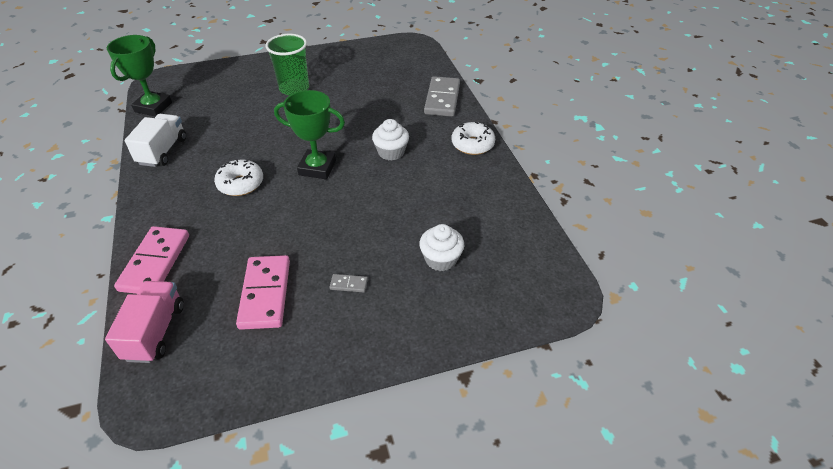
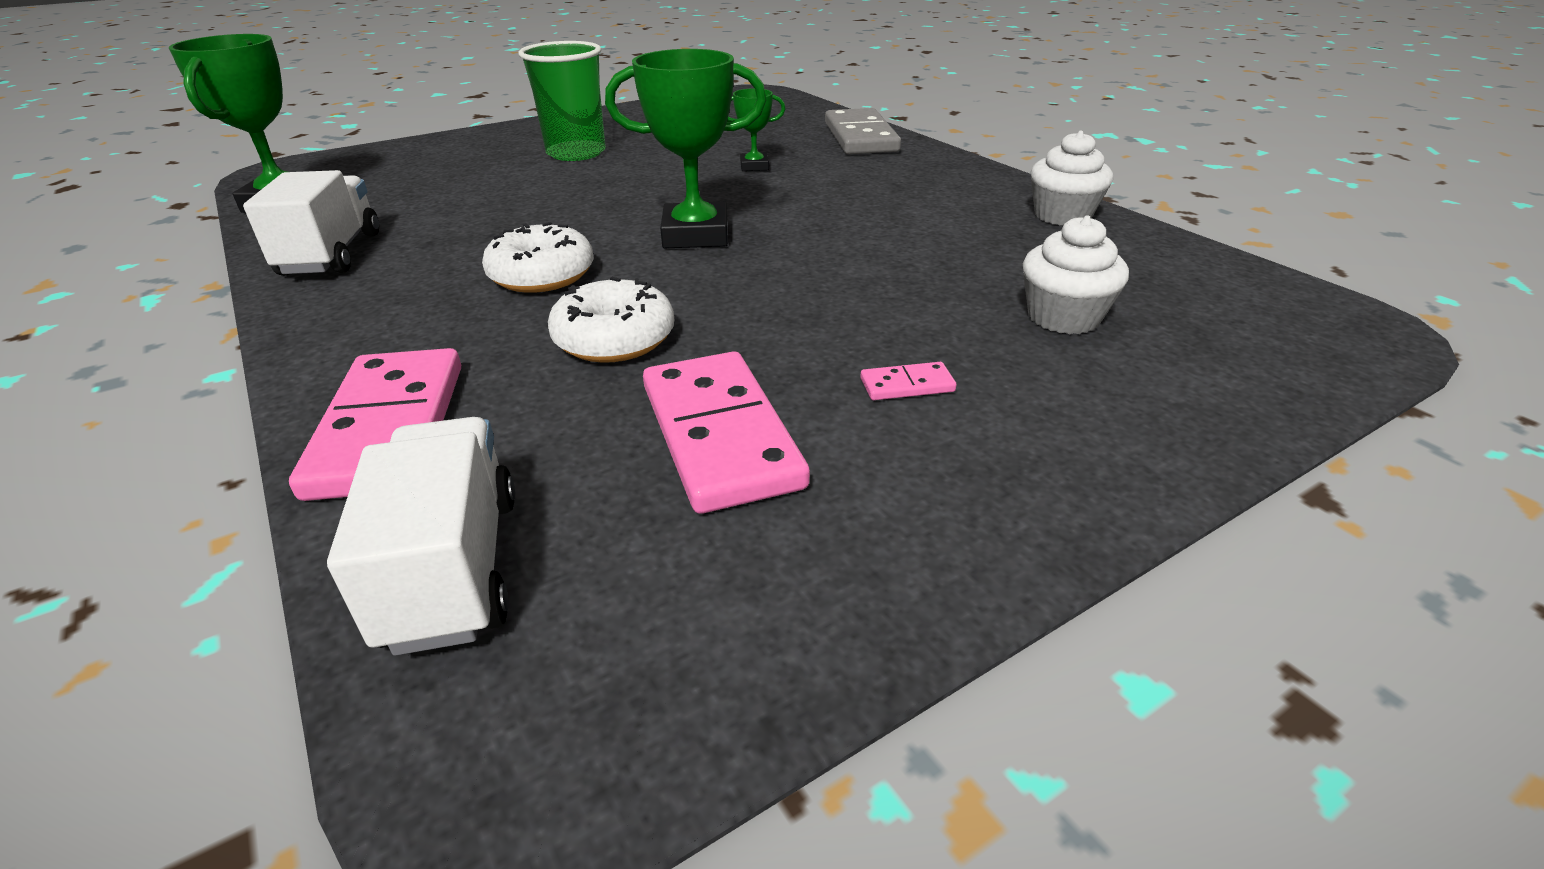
camera: 15 degrees left, 10 degrees down
(155, 332) = (453, 568): pink truck -> white truck
(349, 284) = (907, 385): grey domino -> pink domino
(373, 116) = (754, 166): none -> green trophy
(391, 152) = (825, 200): white cupcake -> white cupcake (1062, 215)
(472, 144) = (964, 176): white donut -> white donut (614, 339)

